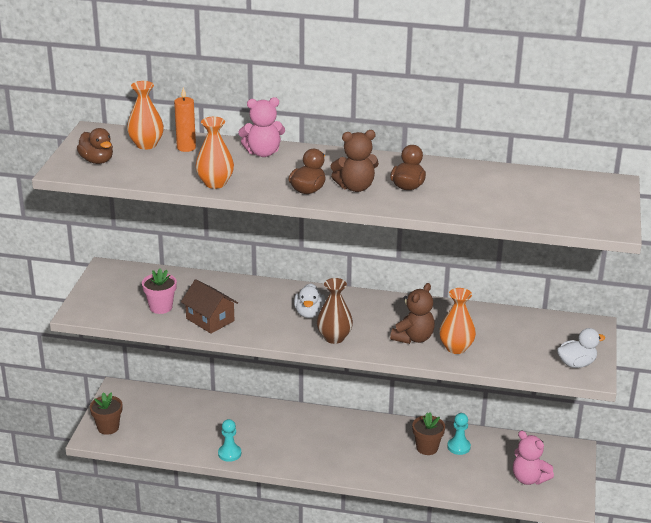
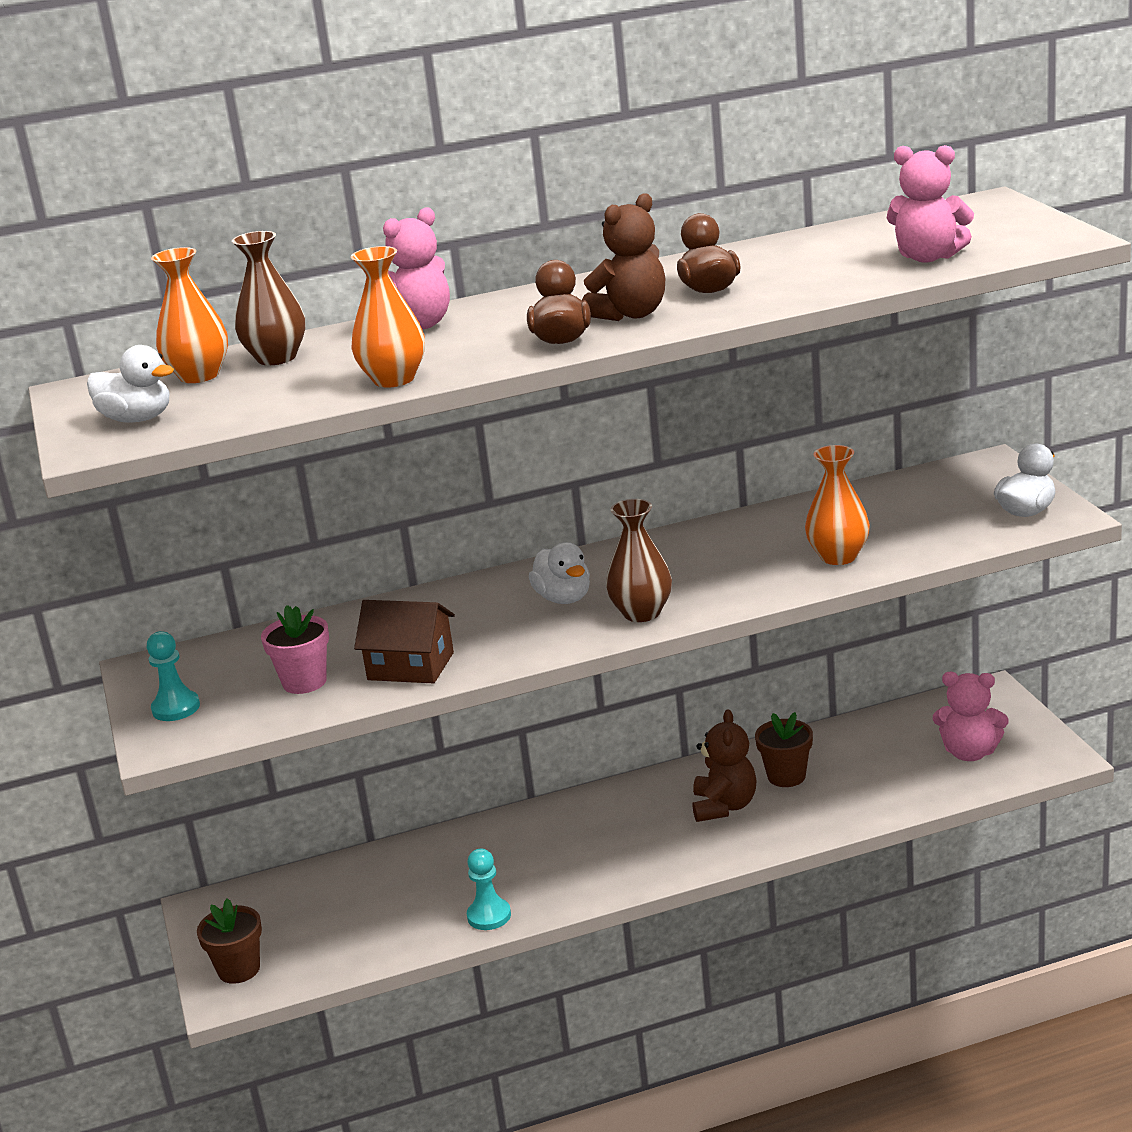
camera: 25 degrees left, 5 degrees down
(97, 161) = (137, 419): brown duck -> white duck
(186, 147) = (276, 358): orange candle -> brown vase
(413, 338) = (762, 568): brown teddy bear -> brown teddy bear (724, 806)
(458, 447) = (830, 756): turquoise pawn -> turquoise pawn (176, 708)
(531, 210) = (928, 257): none -> pink teddy bear

